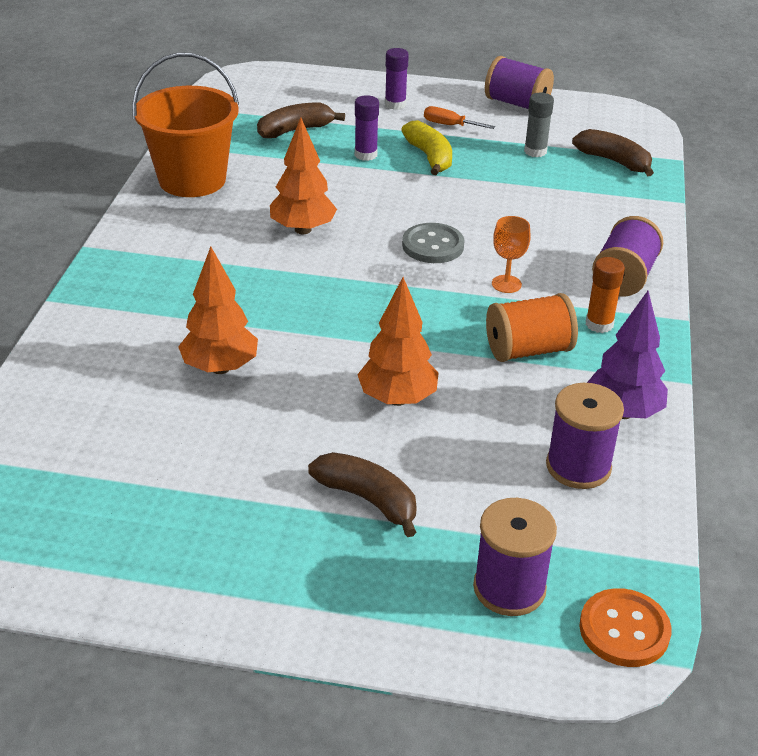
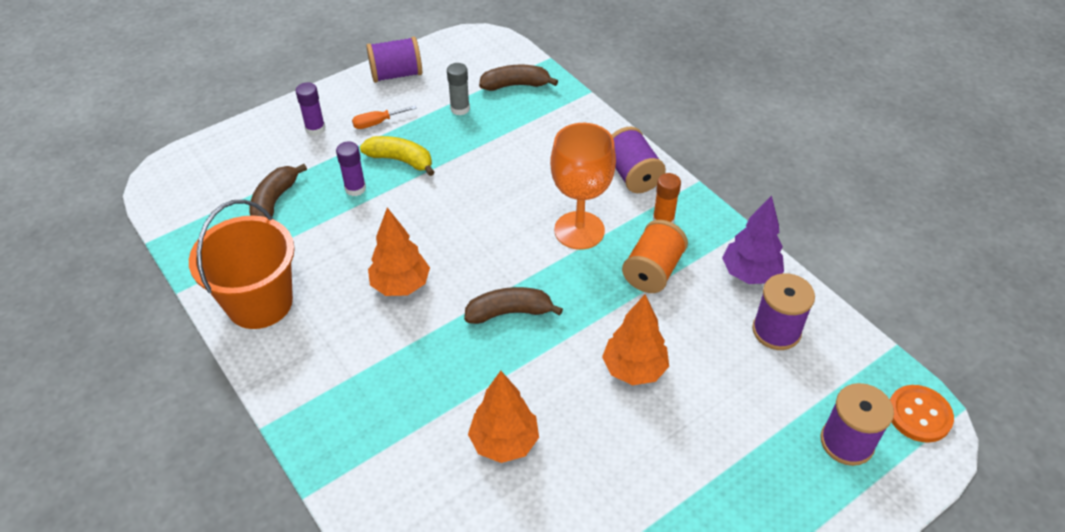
camera: 45 degrees left, 10 degrees up
(367, 499) = (713, 455): brown banana -> brown banana (509, 312)
(433, 245) = (499, 234): grey button -> none
(506, 284) = (579, 230): orange goblet -> orange goblet, size x2.07

